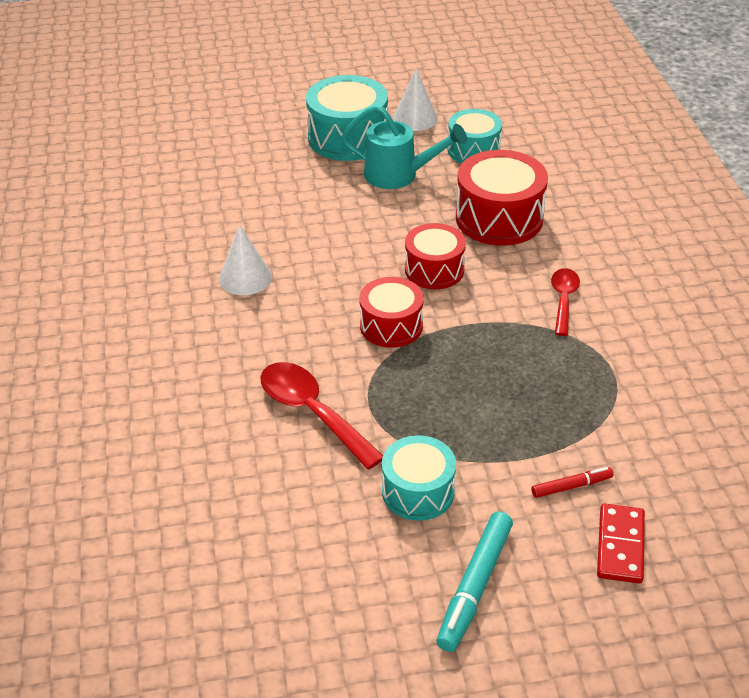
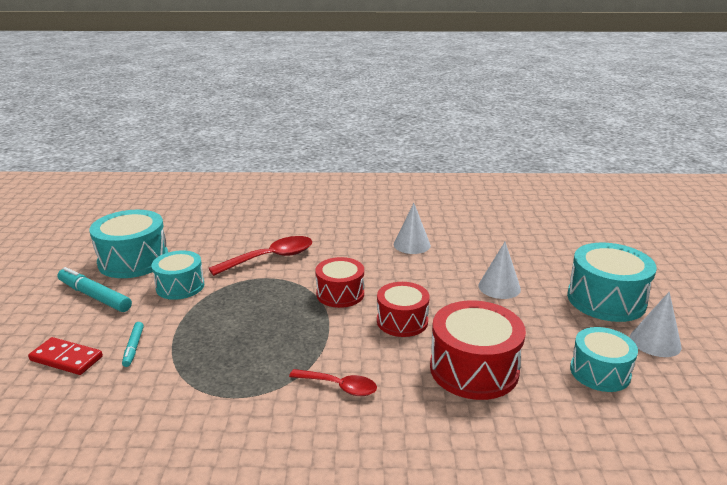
camera: 100 degrees right, 15 degrees down
(341, 204) = (499, 287): none -> white cone
(355, 584) = (133, 260): none -> turquoise drum
(398, 175) = (546, 320): turquoise watering can -> none
(571, 486) = (133, 347): red marker -> turquoise marker

